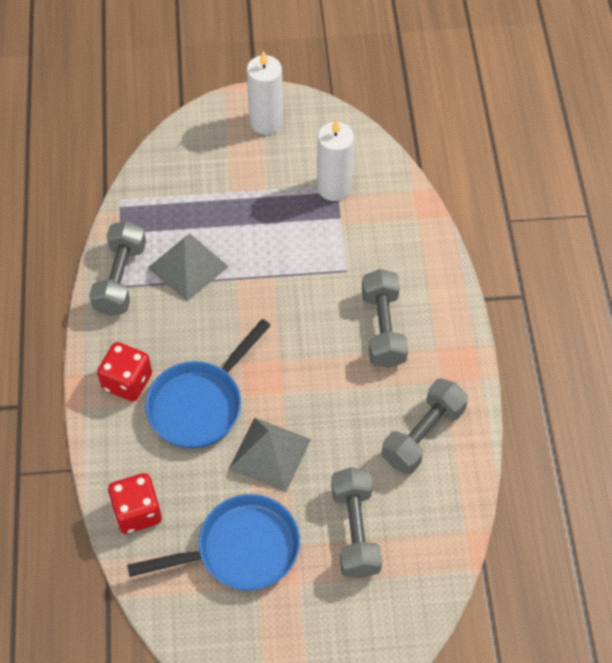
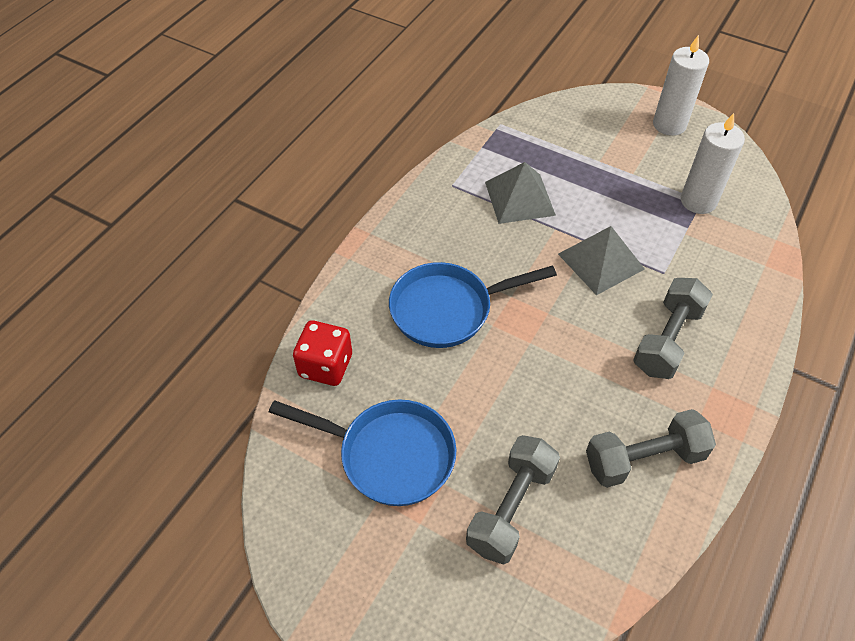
camera: 35 degrees right, 5 degrees down
(120, 279) = (456, 179): grey dumbbell -> none
(127, 381) = (400, 258): red dice -> none
(269, 454) = (479, 387): grey pyramid -> grey pyramid (601, 261)

